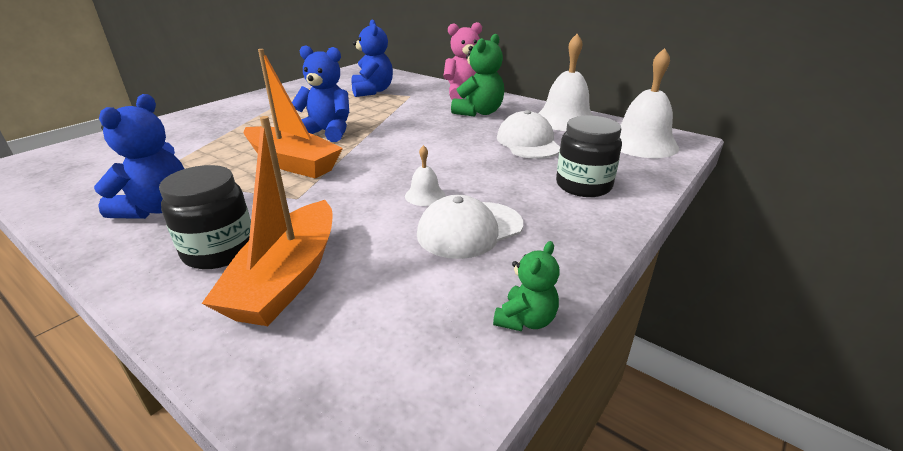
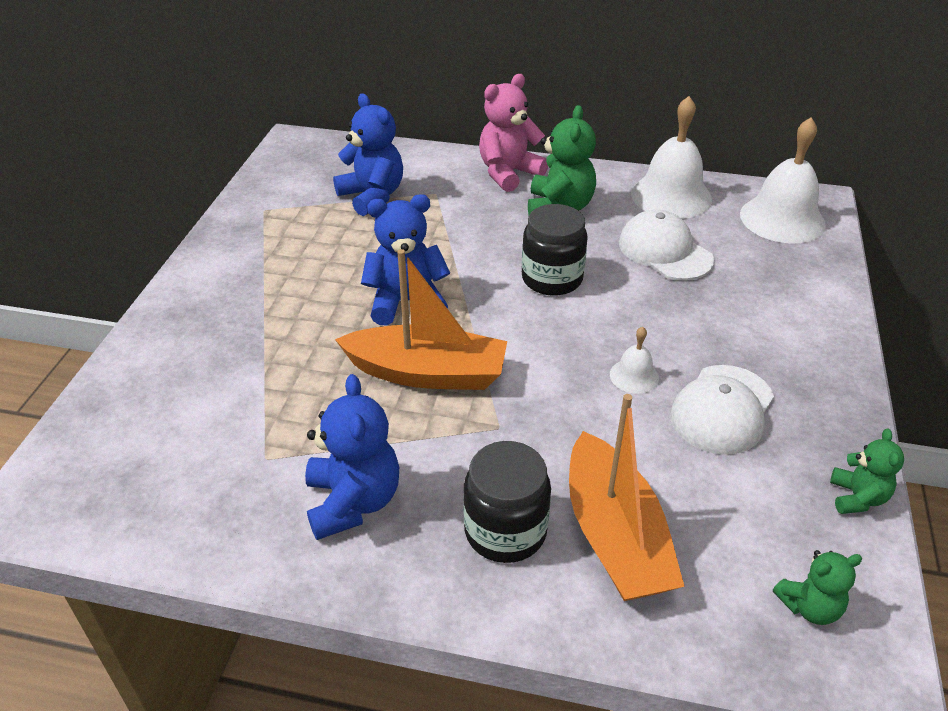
camera: 25 degrees left, 10 degrees up
(382, 387) = (809, 607): none -> green teddy bear
(583, 185) = (775, 308): black jar -> black jar (552, 279)

